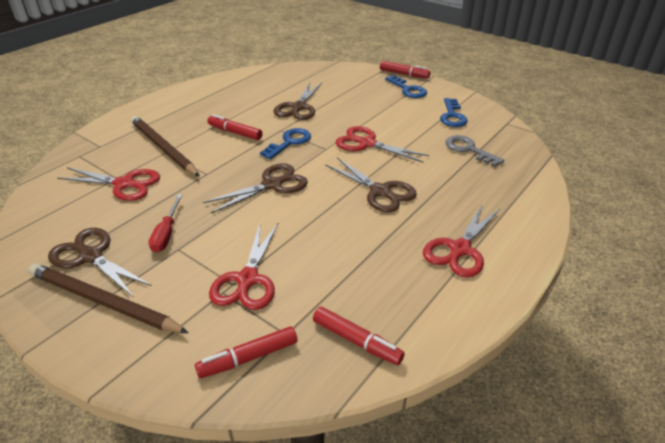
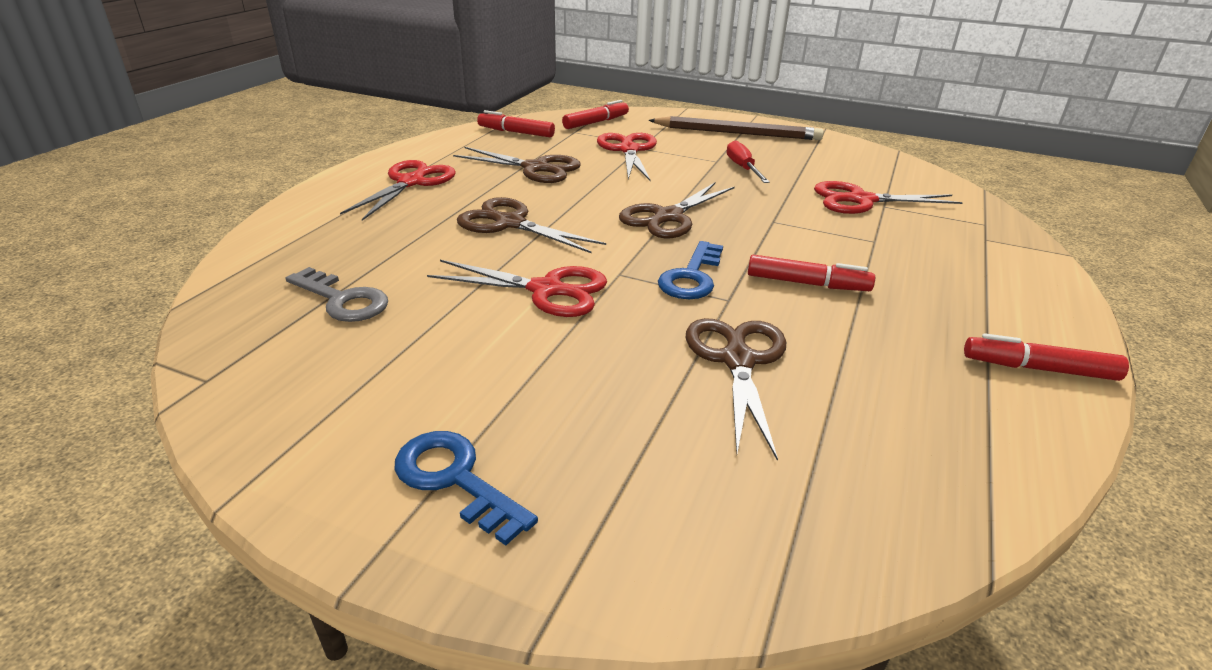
camera: 165 degrees right, 5 degrees down
(90, 256) = (792, 151): brown scissors -> brown scissors (536, 168)
(163, 148) = (887, 245): brown pencil -> none
(404, 74) = (465, 579): red marker -> red marker (1038, 369)
(452, 116) = (344, 385): blue key -> none

